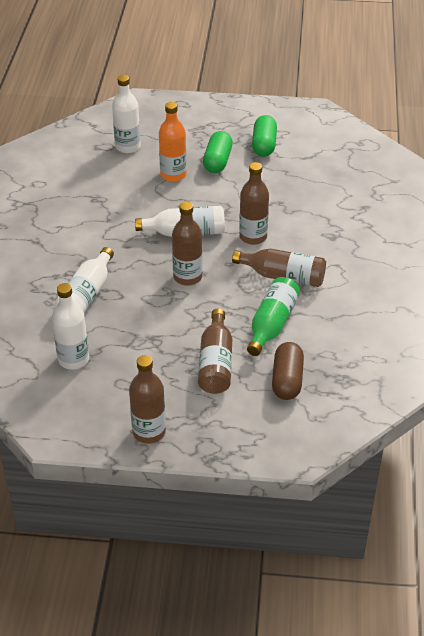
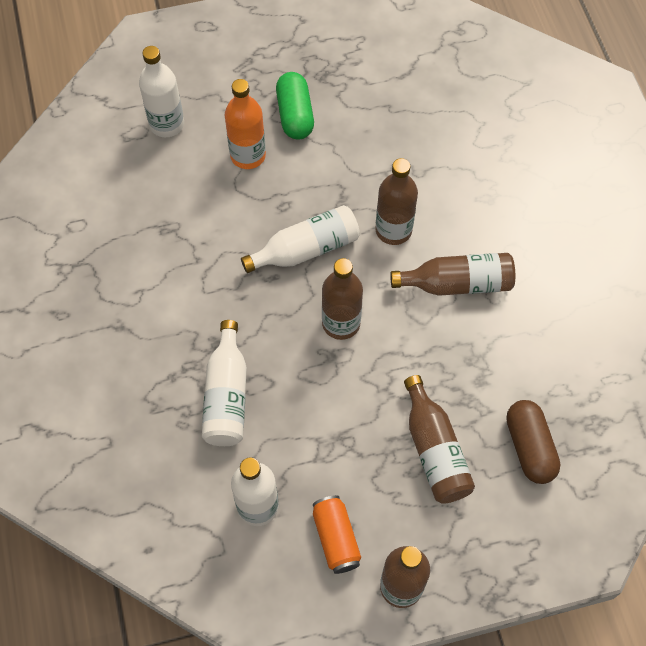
camera: 20 degrees left, 20 degrees up
(118, 392) = (336, 538): none -> orange can
(264, 145) = (342, 69): green capsule -> none
(272, 324) = (475, 366): green bottle -> none

